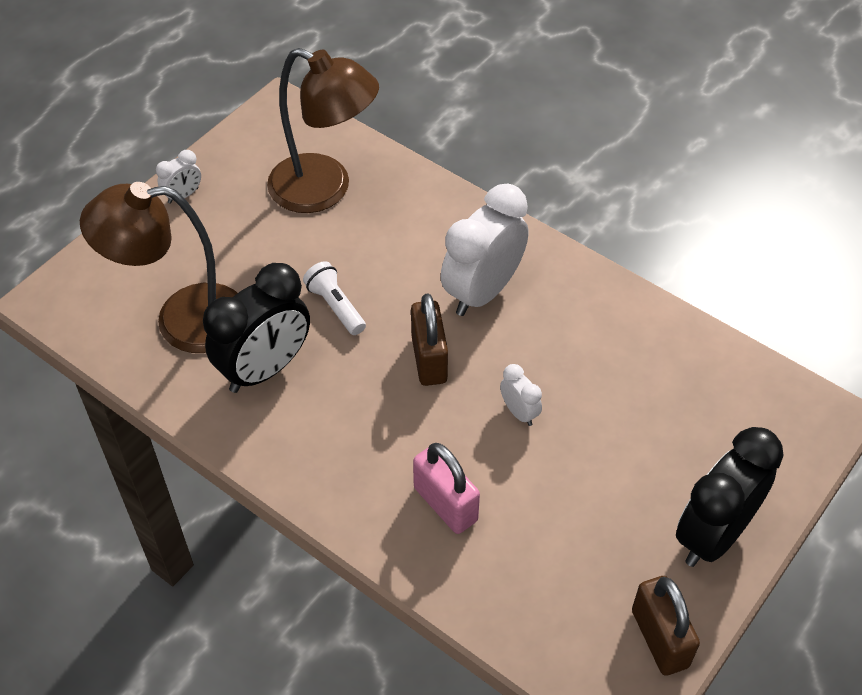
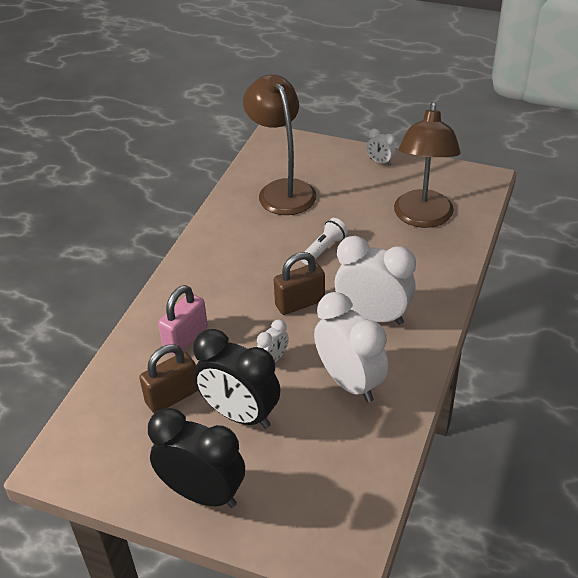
camera: 75 degrees right, 10 degrees down
(265, 369) = (260, 232): black clock -> black clock (240, 415)
(583, 345) = (350, 382): none -> white clock
(659, 638) = (108, 474): brown padlock -> brown padlock (172, 396)

